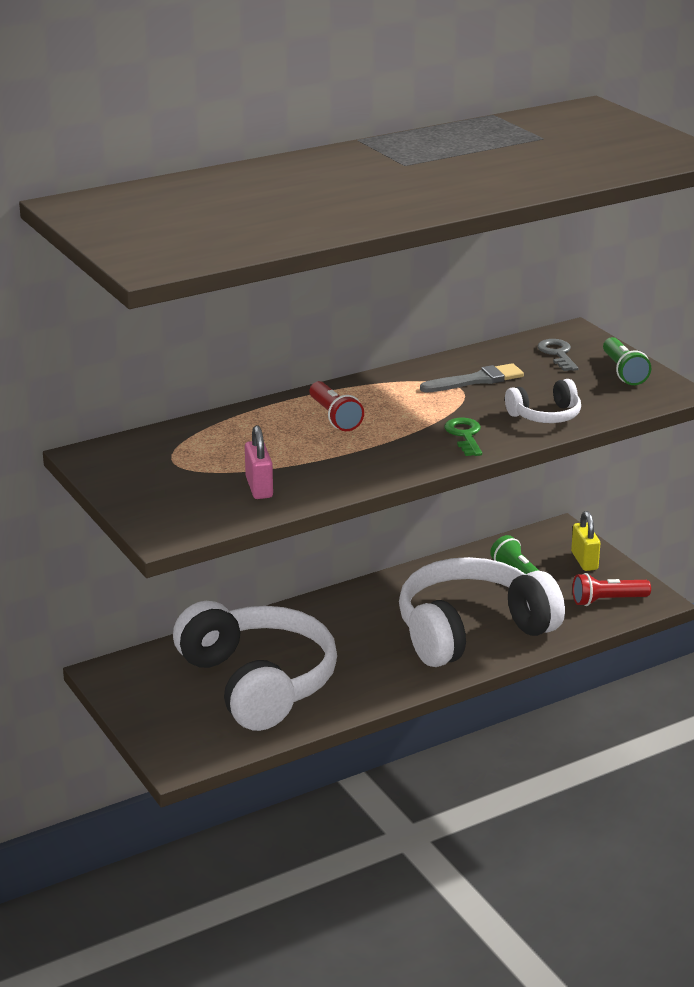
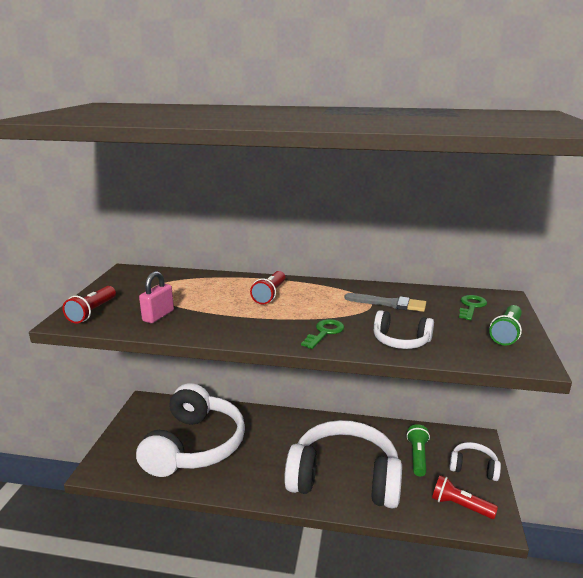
camera: 40 degrees right, 5 degrees down
(171, 515) = (92, 312): none -> red flashlight
(558, 354) = (471, 306): grey key -> green key
(584, 561) = (473, 467): yellow padlock -> white headphones

